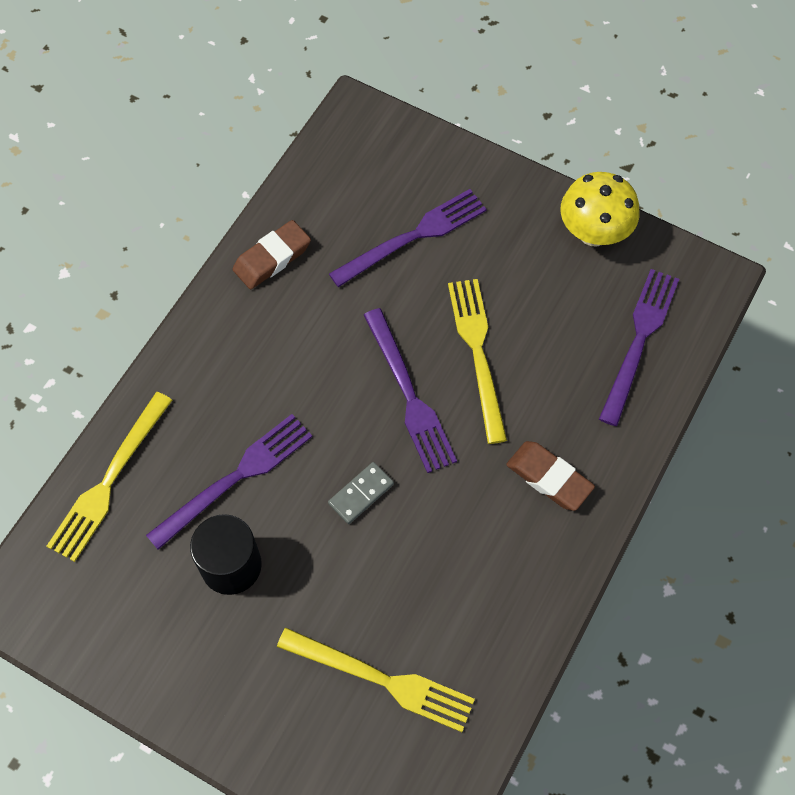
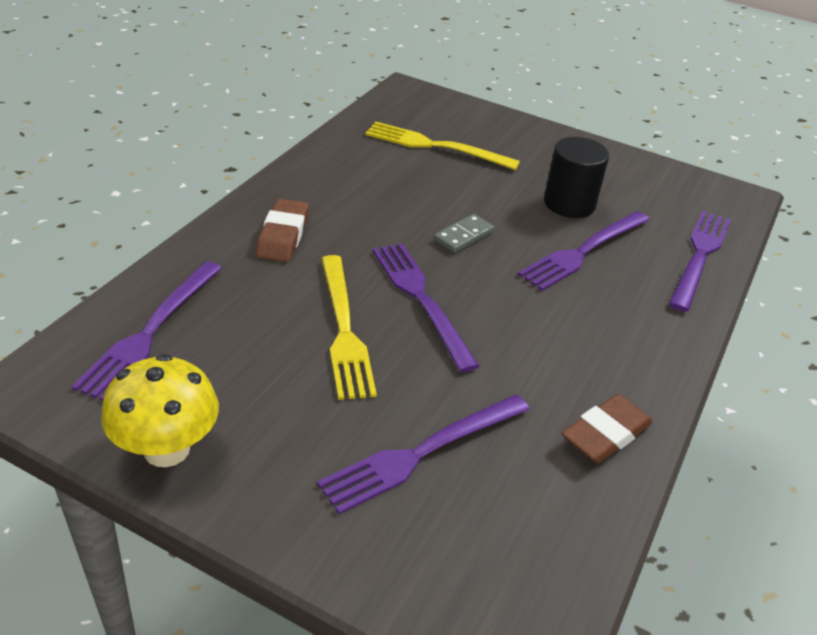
camera: 175 degrees right, 25 degrees down
(109, 480) = (700, 256): yellow fork -> purple fork
(549, 478) = (283, 236): brown eraser -> brown eraser turned 60 degrees clockwise

